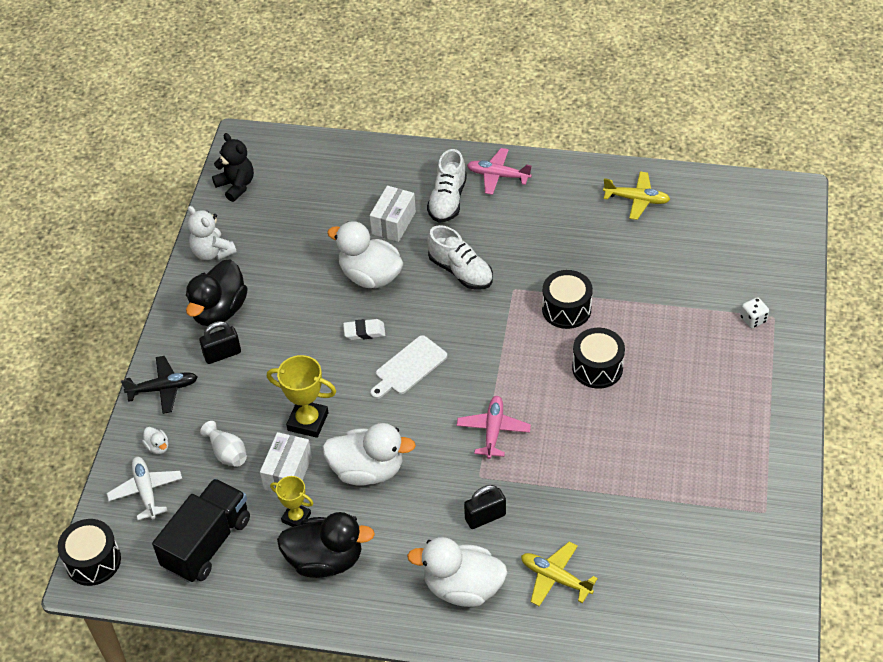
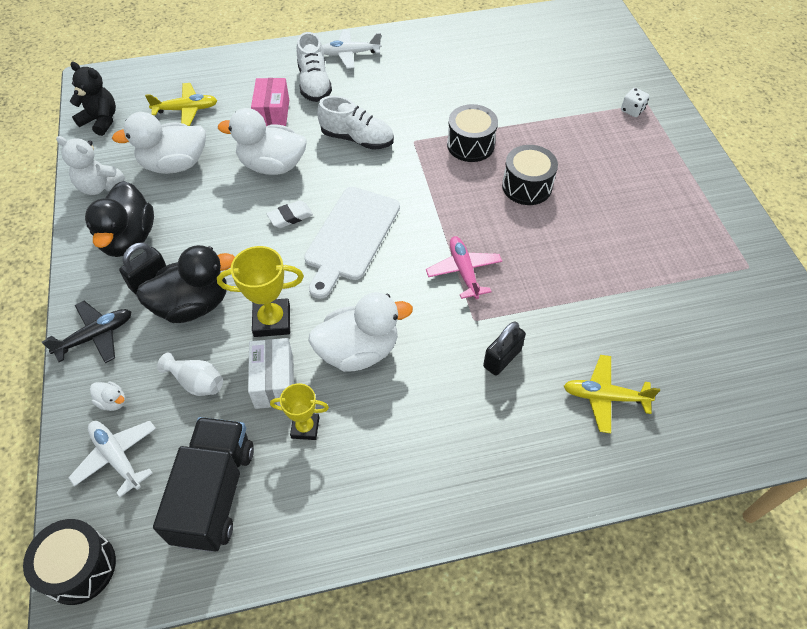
camera: 25 degrees left, 5 degrees up
(325, 560) = (359, 464): black duck -> black duck (193, 305)
(393, 223) = (273, 114): white box -> pink box
(409, 367) = (351, 237): white cutting board -> white cutting board, size x1.52
(462, 588) = (519, 441): white duck -> white duck (174, 164)
(497, 176) = (349, 54): pink plane -> white plane
(637, 200) = (479, 44): yellow plane -> yellow plane (186, 110)

